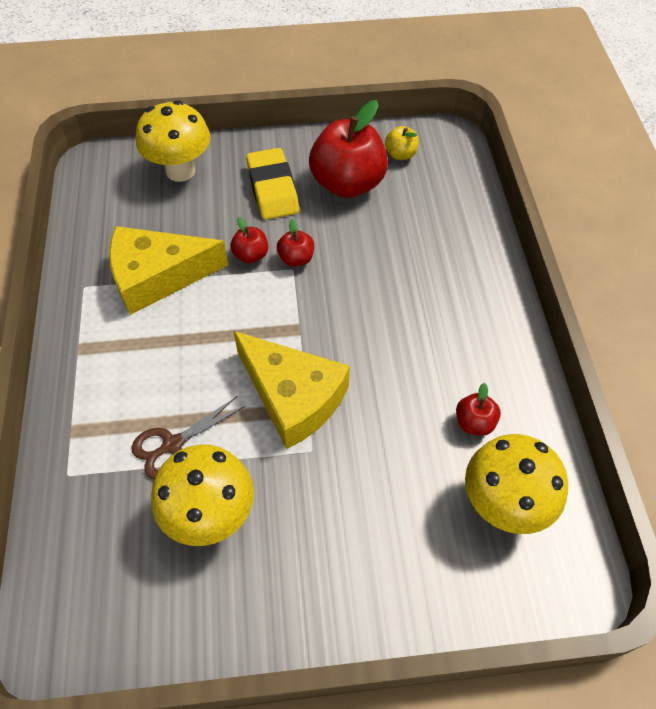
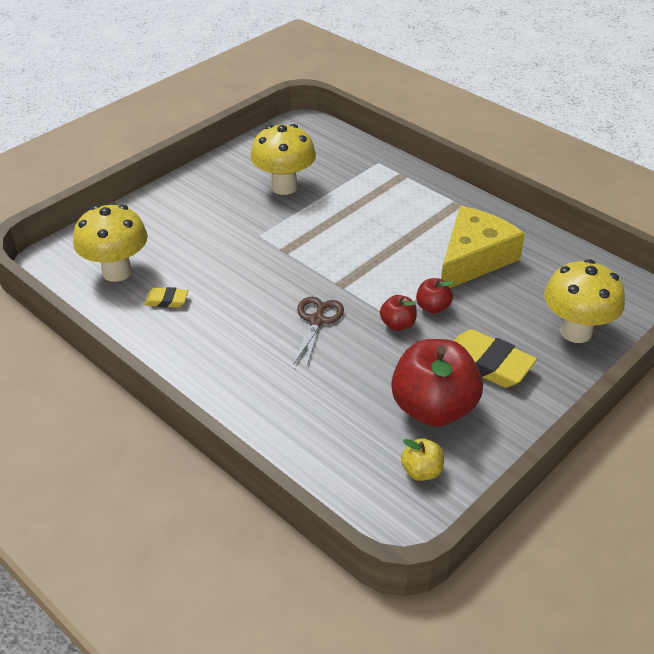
camera: 140 degrees right, 15 degrees down
(172, 445) = (341, 198): brown scissors -> brown scissors (317, 320)
(293, 397) = (299, 251): yellow cheese -> none
(474, 422) = (166, 300): red apple -> yellow eraser

